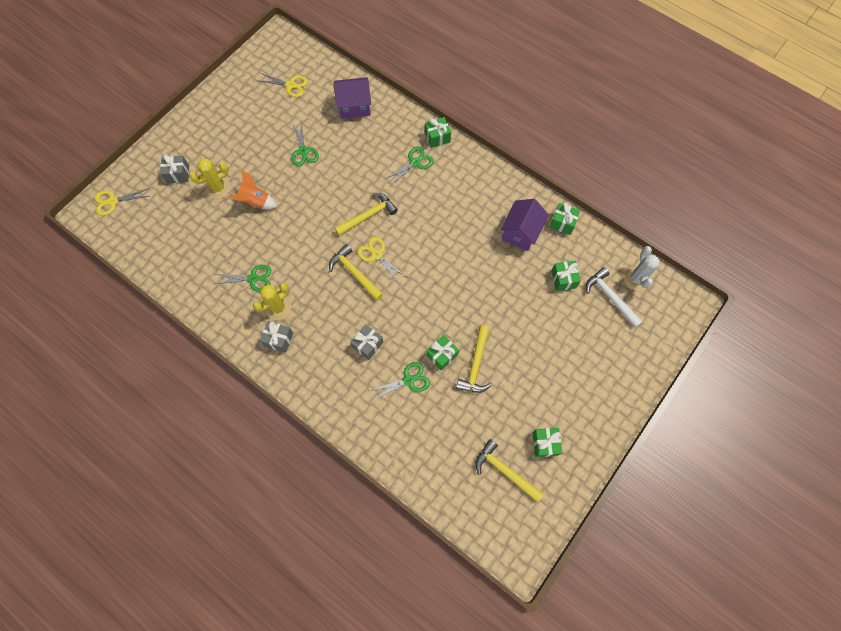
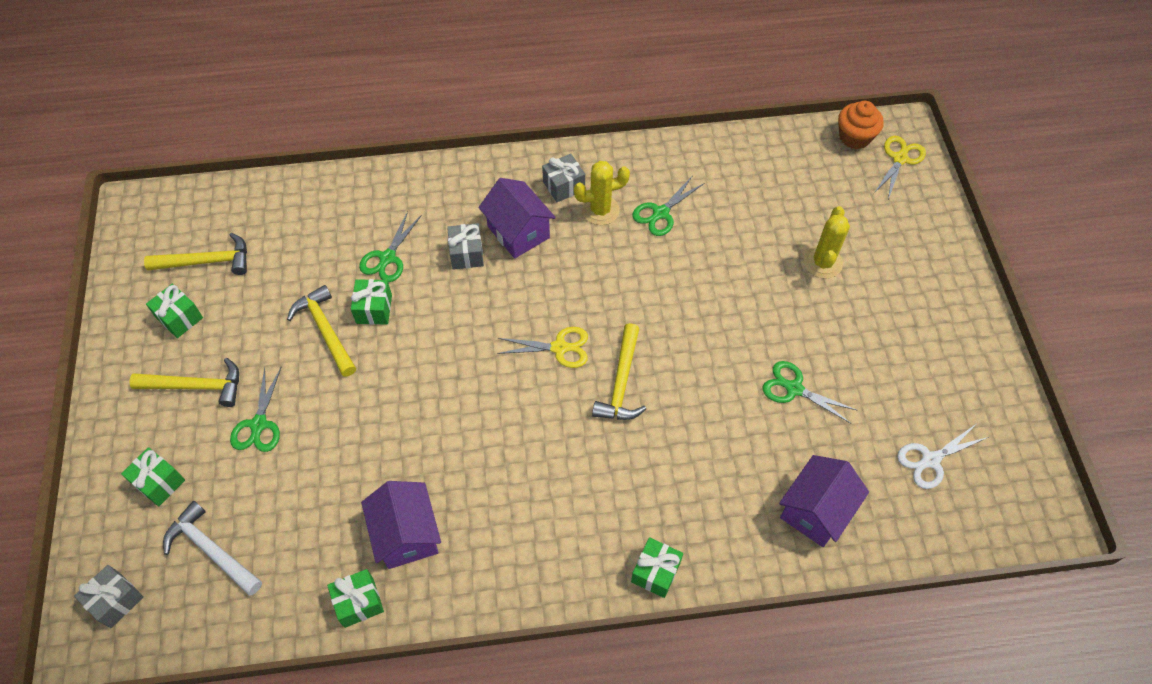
camera: 135 degrees right, 10 degrees down
(113, 231) = (854, 137): none -> orange cupcake
(178, 174) = (884, 238): grey gift -> grey gift (116, 600)
(255, 202) = (764, 284): orange rocket -> none
(278, 308) = (600, 210): yellow cactus -> yellow cactus turned 75 degrees clockwise
(290, 85) = (930, 460): yellow scissors -> white scissors
(330, 333) = (518, 232): none -> purple house
(354, 273) = (562, 308): yellow hammer -> yellow hammer (196, 386)
(414, 163) = (644, 504): green scissors -> green scissors (259, 424)
(563, 279) = (295, 520): green gift -> green gift (159, 482)
(610, 297) = (211, 550): white hammer -> white hammer turned 150 degrees counterclockwise
(636, 279) = (189, 610): white cactus -> none

